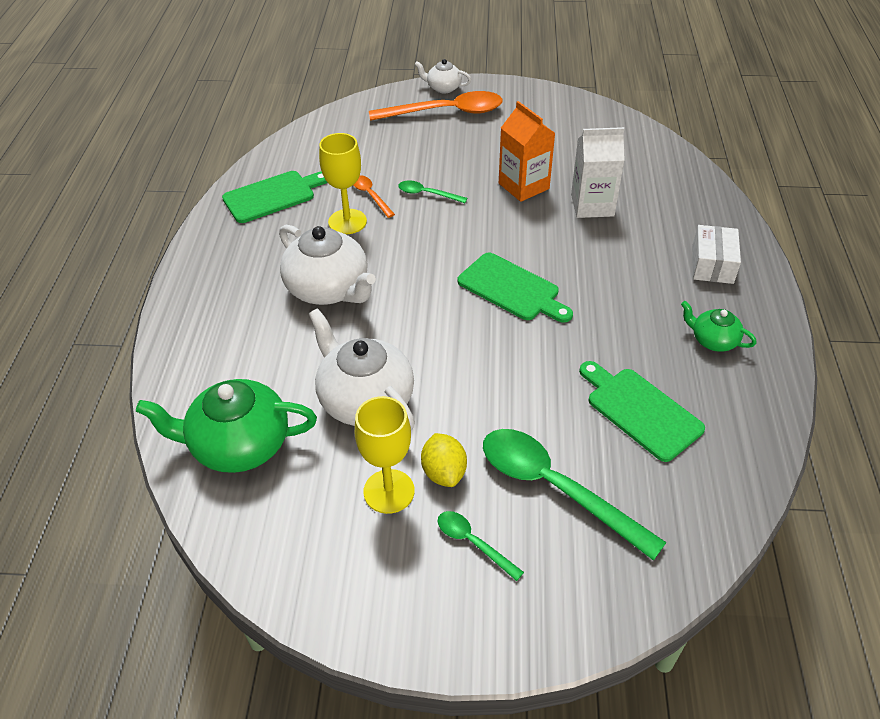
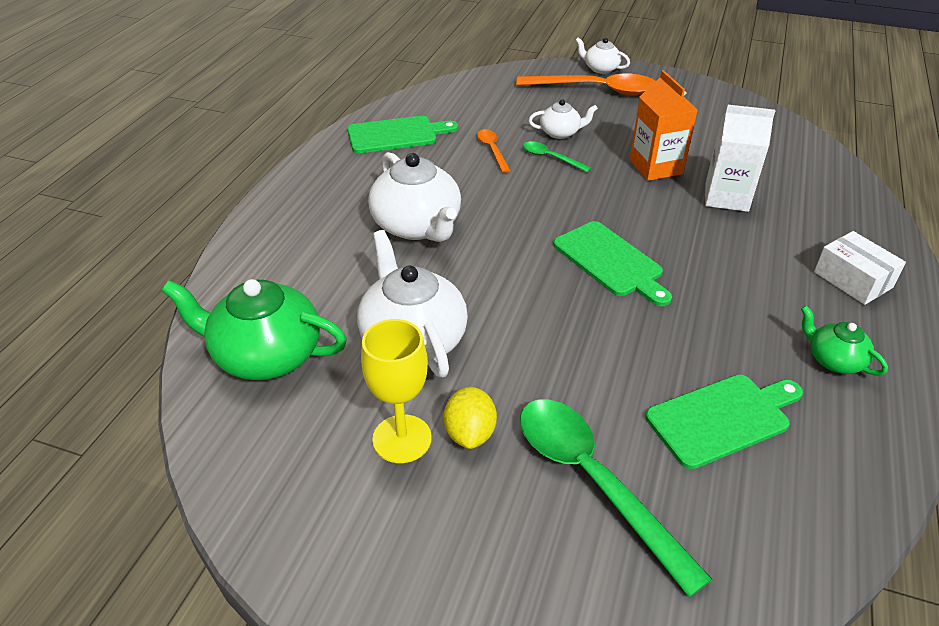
camera: 15 degrees right, 5 degrees down
(347, 222) = (460, 169): yellow goblet -> none
(428, 165) = (560, 133): none -> white teapot
(473, 543) = (475, 519): green spoon -> none
(640, 411) = (722, 418): green cutting board -> green cutting board turned 90 degrees clockwise
(712, 264) = (852, 280): white box -> white box turned 60 degrees counterclockwise

